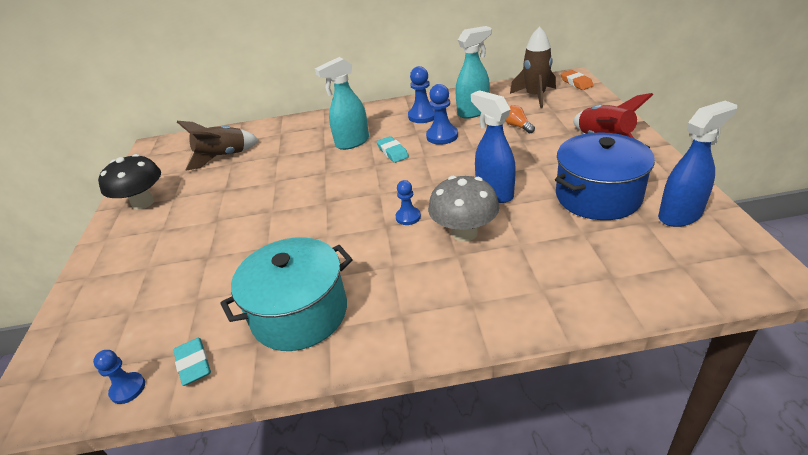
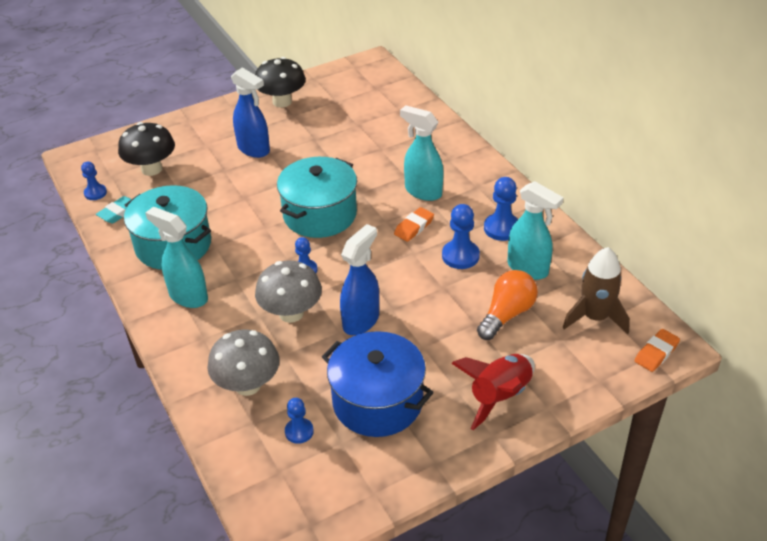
camera: 65 degrees right, 5 degrees up
(140, 321) = (151, 169): none -> black mushroom
(223, 157) = (366, 115): brown rocket -> none
(336, 199) = (320, 214): none -> turquoise pot
(392, 152) = (414, 227): turquoise eraser -> orange eraser
(397, 309) = (188, 296): none -> turquoise spray bottle
(517, 126) = (506, 314): orange light bulb -> orange light bulb, size x1.70
(556, 274) = (247, 385): none -> grey mushroom
(628, 246) = (299, 431): none -> blue pawn
(680, 215) = (360, 470): blue spray bottle -> blue spray bottle (254, 149)

